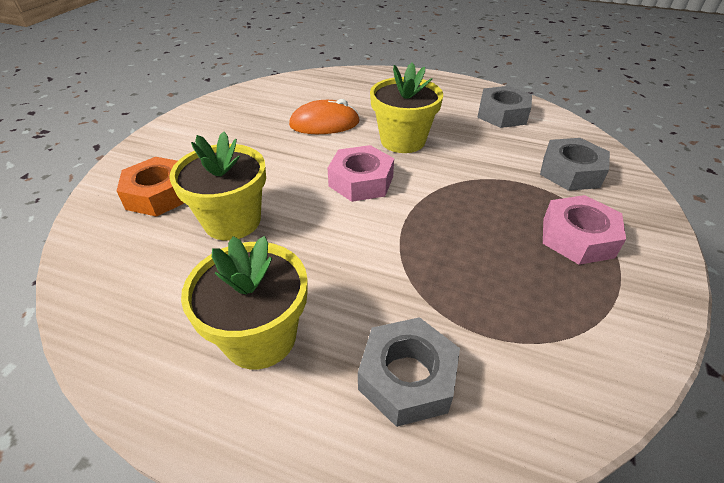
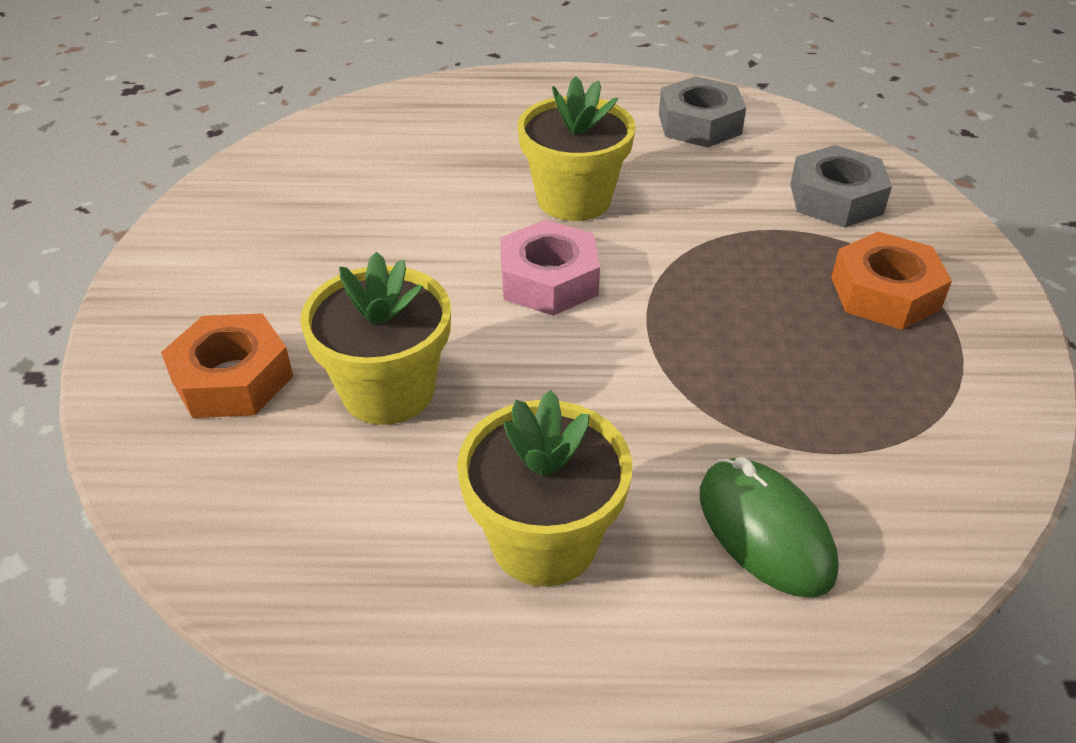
camera: 20 degrees left, 0 degrees up
(324, 124) = (431, 195): orange mouse -> none
(407, 377) = (765, 531): grey nut -> green mouse
(577, 237) = (885, 293): pink nut -> orange nut

